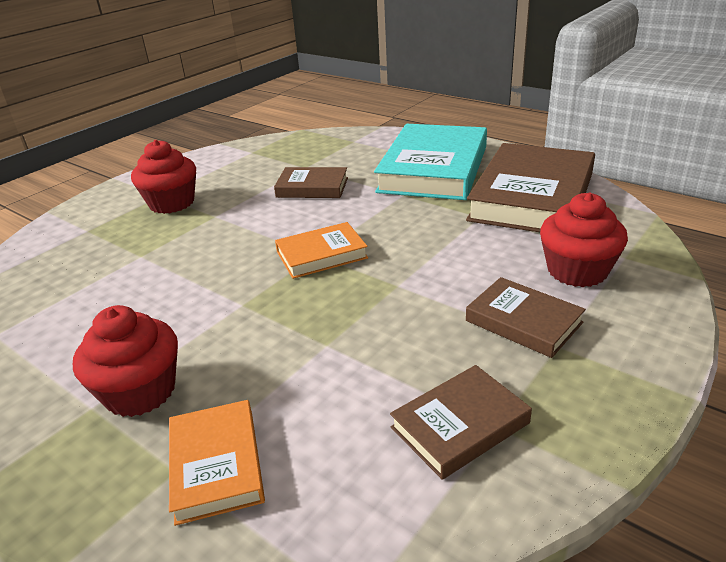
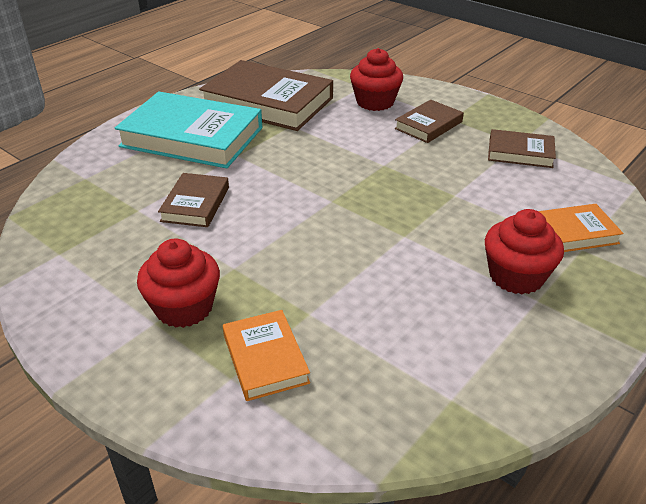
camera: 90 degrees left, 5 degrees up
(321, 255) = (334, 197): orange book -> orange book (265, 358)
(460, 425) = (520, 153): brown book -> brown book turned 45 degrees counterclockwise

